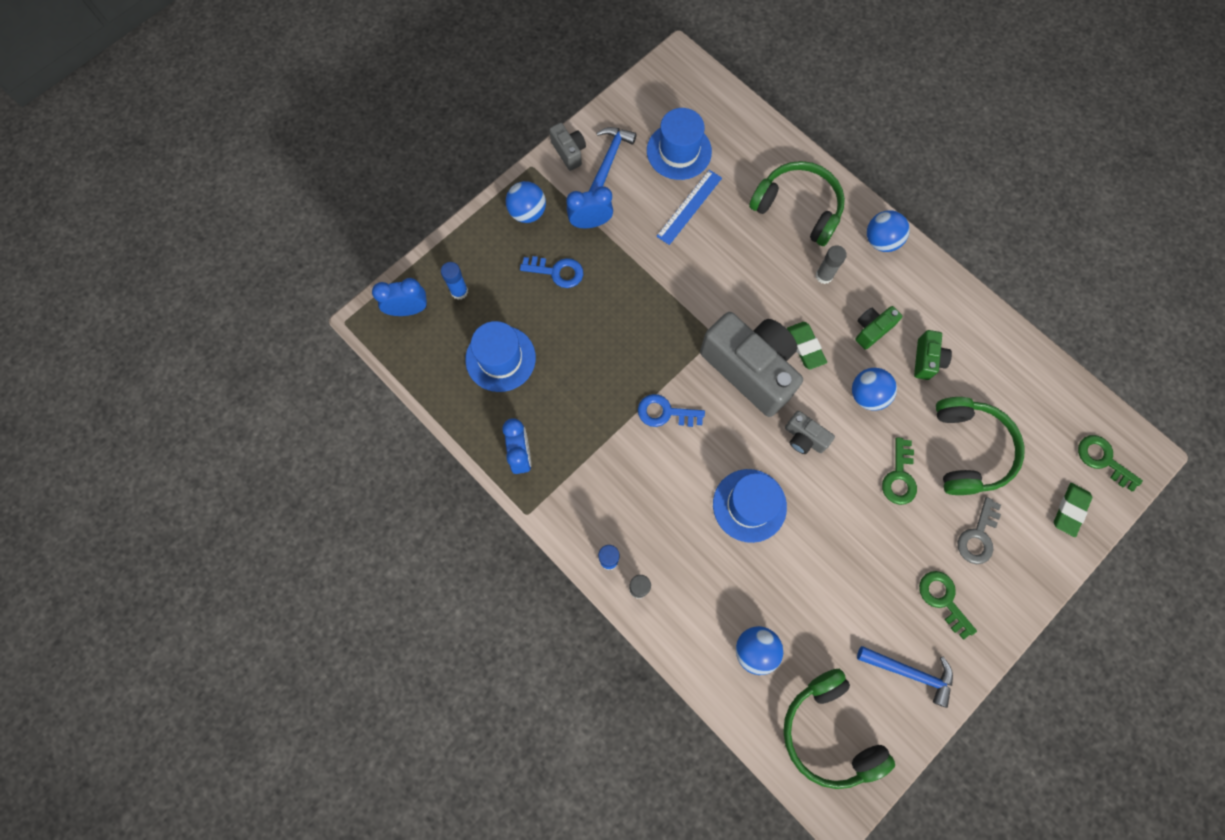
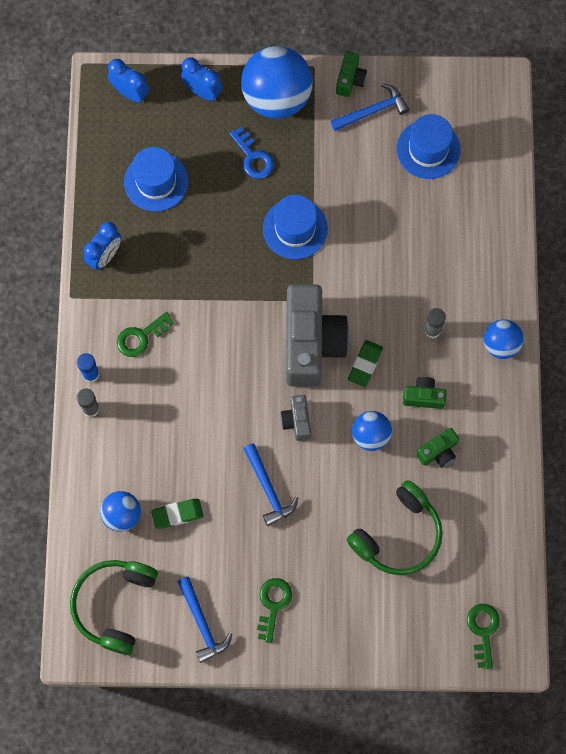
camera: 45 degrees right, 0 degrees up
(459, 291) = (175, 111): blue glue stick -> none
(527, 212) = (276, 97): blue ball -> blue ball, size x1.87
(569, 152) = (350, 80): grey camera -> green camera
(590, 223) = (311, 144): blue clock -> blue clock (202, 91)
(665, 412) = (224, 317): blue key -> none
(689, 207) = (392, 196): blue ruler -> none
(749, 505) = (214, 427): blue hat -> blue hat (295, 228)
(798, 208) = (468, 267): green headphones -> none
(841, 512) = (268, 489): none -> blue hammer
(899, 477) = (332, 506): green key -> green key (141, 337)
(978, 536) = (341, 591): grey key -> none
(1070, 510) = (421, 637): green eraser -> green eraser (177, 514)

